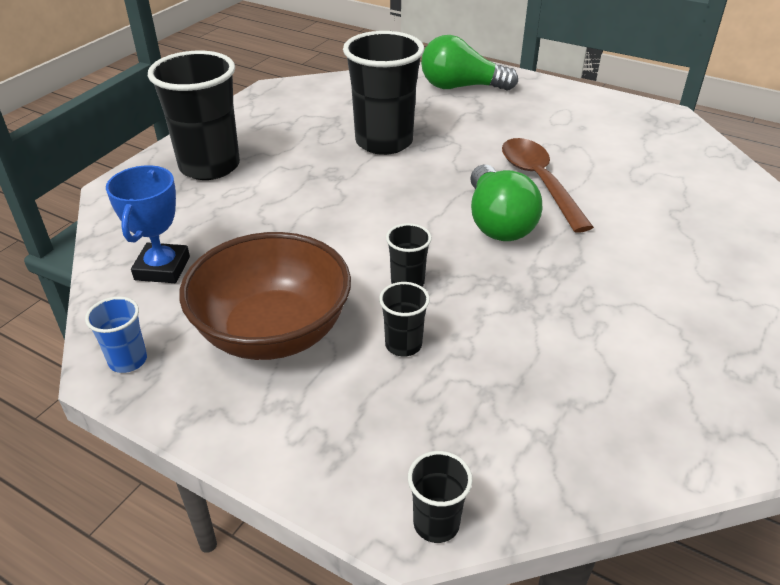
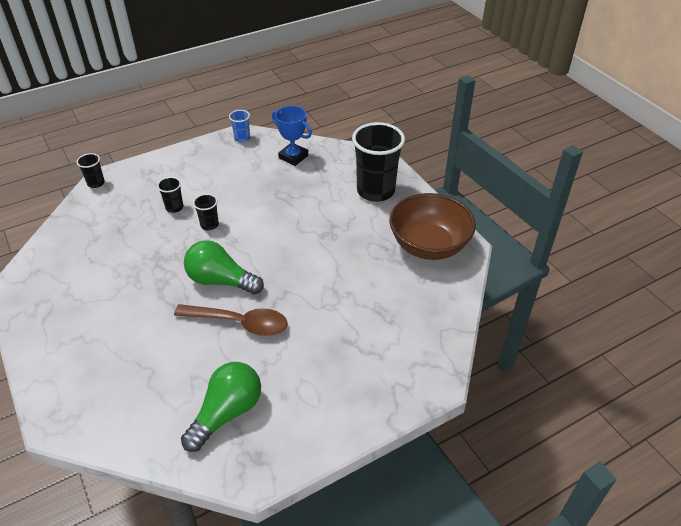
camera: 120 degrees right, 5 degrees up
(273, 332) = (220, 175): brown bowl -> brown bowl (429, 246)
(384, 142) = (348, 271): black cup -> none
(461, 87) = (402, 355): green light bulb -> green light bulb (227, 413)

